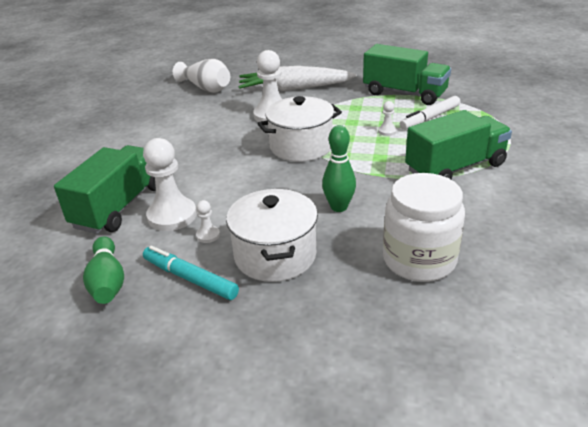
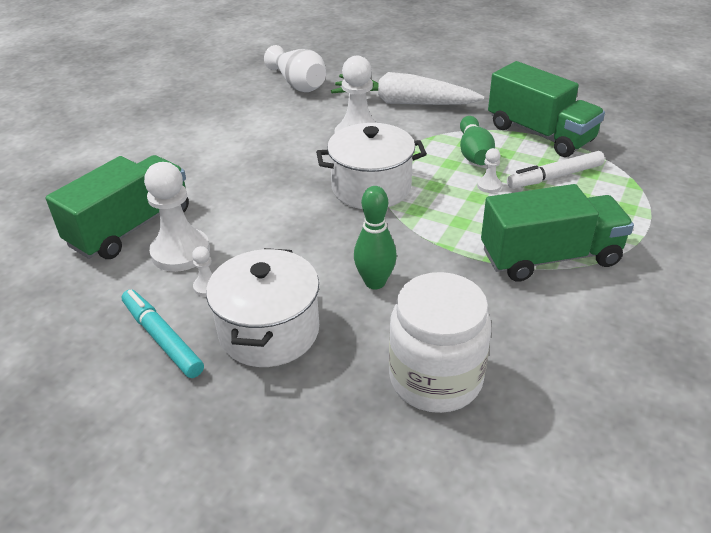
camera: 15 degrees right, 5 degrees up
(107, 281) = (76, 321): green bowling pin -> green bowling pin (474, 153)

